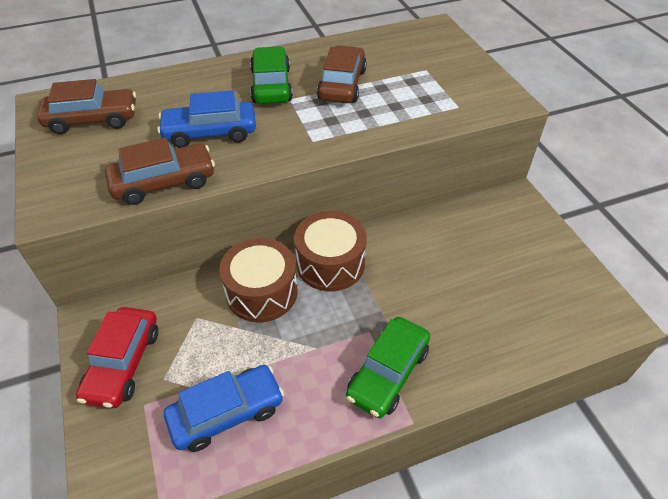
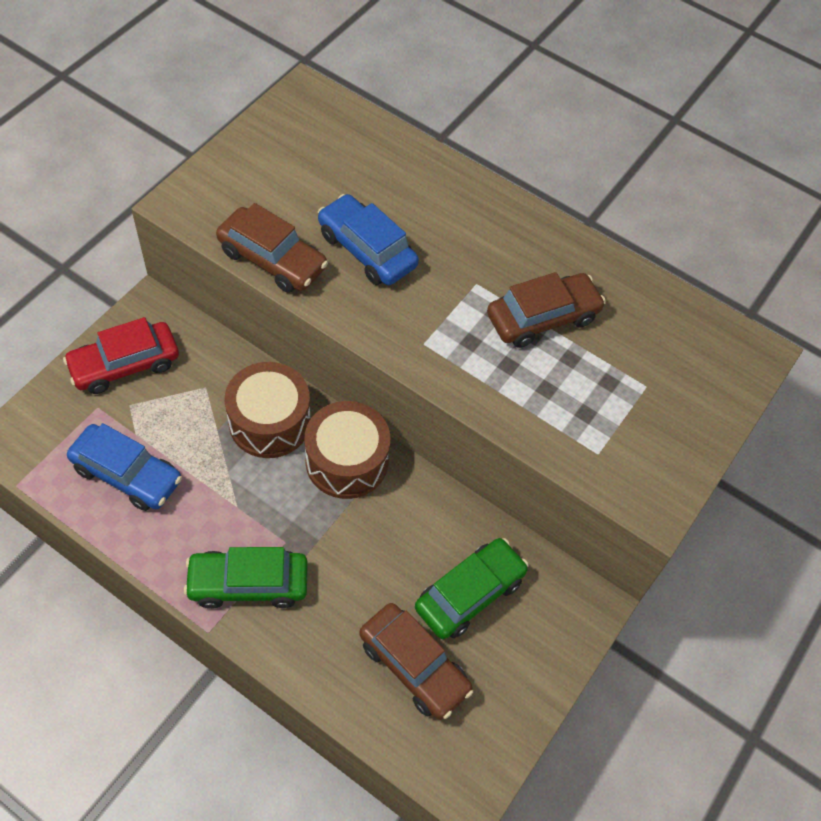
camera: 50 degrees right, 10 degrees up
(92, 119) = (312, 146): brown car -> brown car (414, 666)
(271, 85) = (485, 254): green car -> green car (469, 594)

